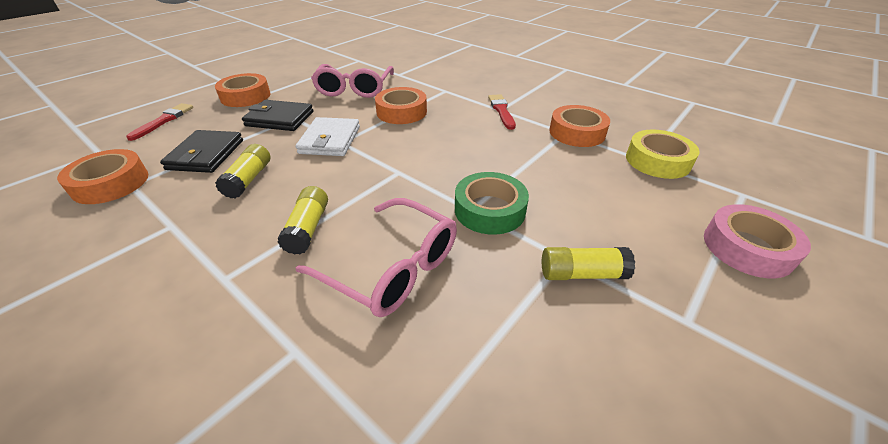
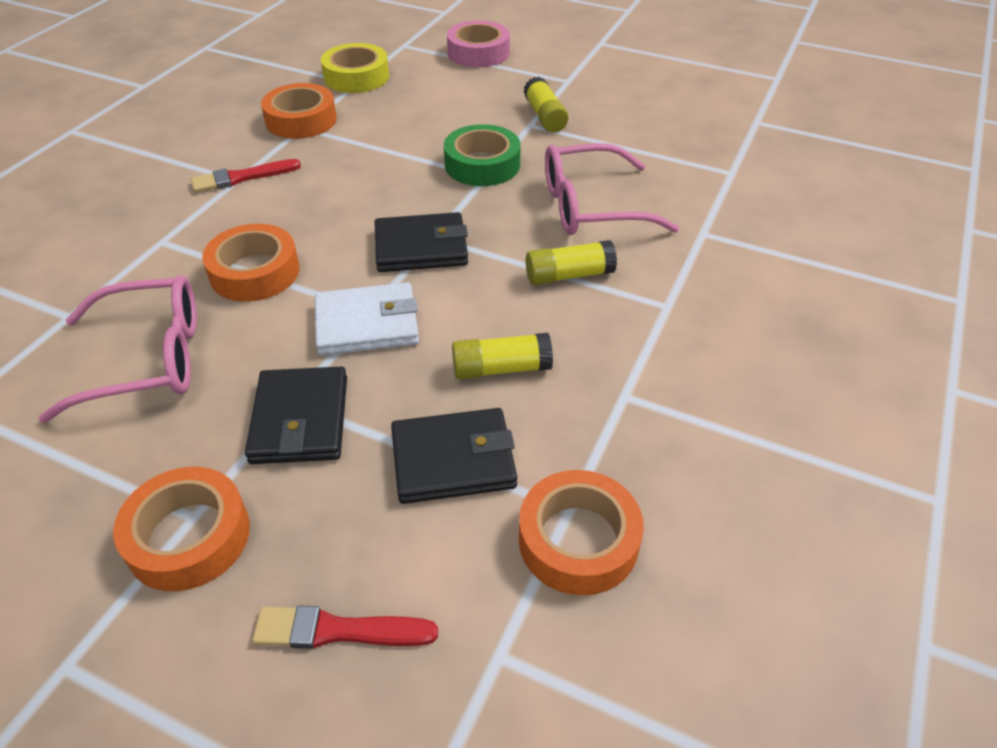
camera: 105 degrees left, 5 degrees up
(389, 165) = (421, 247): none -> black wallet
(392, 267) = (591, 206): pink glasses -> pink glasses turned 120 degrees counterclockwise

